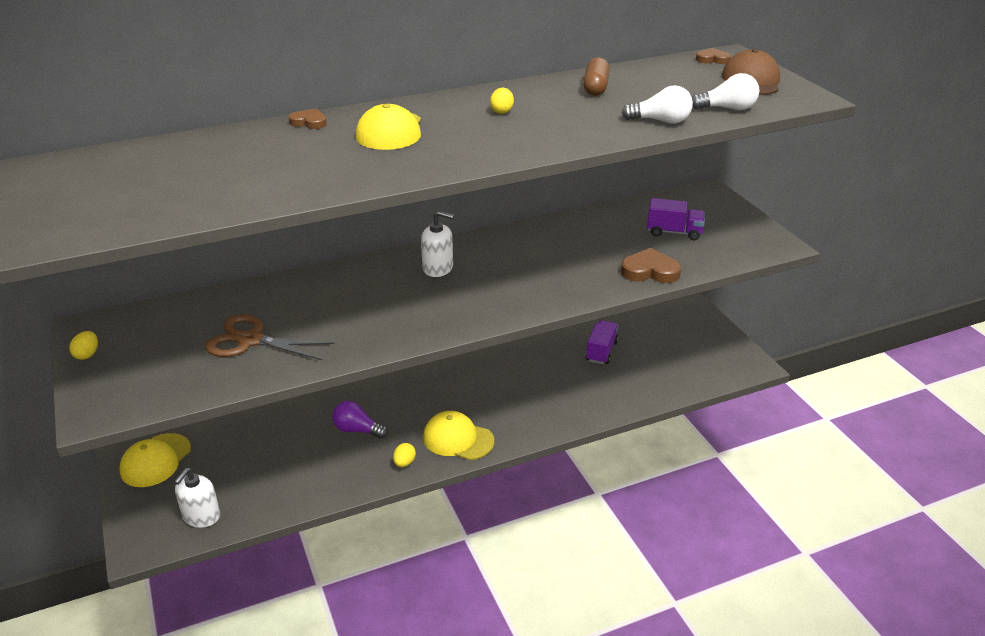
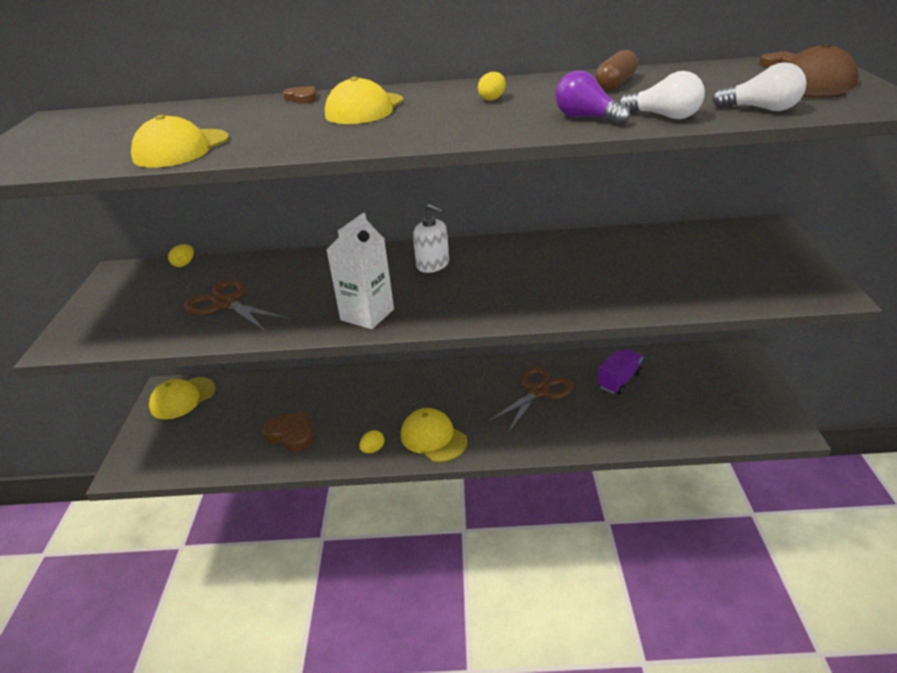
camera: 25 degrees right, 0 degrees up
(87, 355) = (99, 294): yellow egg -> yellow egg (184, 264)
(201, 516) = (184, 455): white soap dispenser -> none
(249, 192) = (181, 149): none -> yellow cap
(357, 430) = (350, 408): purple light bulb -> purple light bulb (586, 118)
(409, 326) = (367, 315): none -> white carton
(534, 376) = (538, 391): none -> brown scissors
(650, 271) = (651, 299): brown heart -> brown heart (291, 434)
(674, 232) = (703, 263): purple truck -> none

